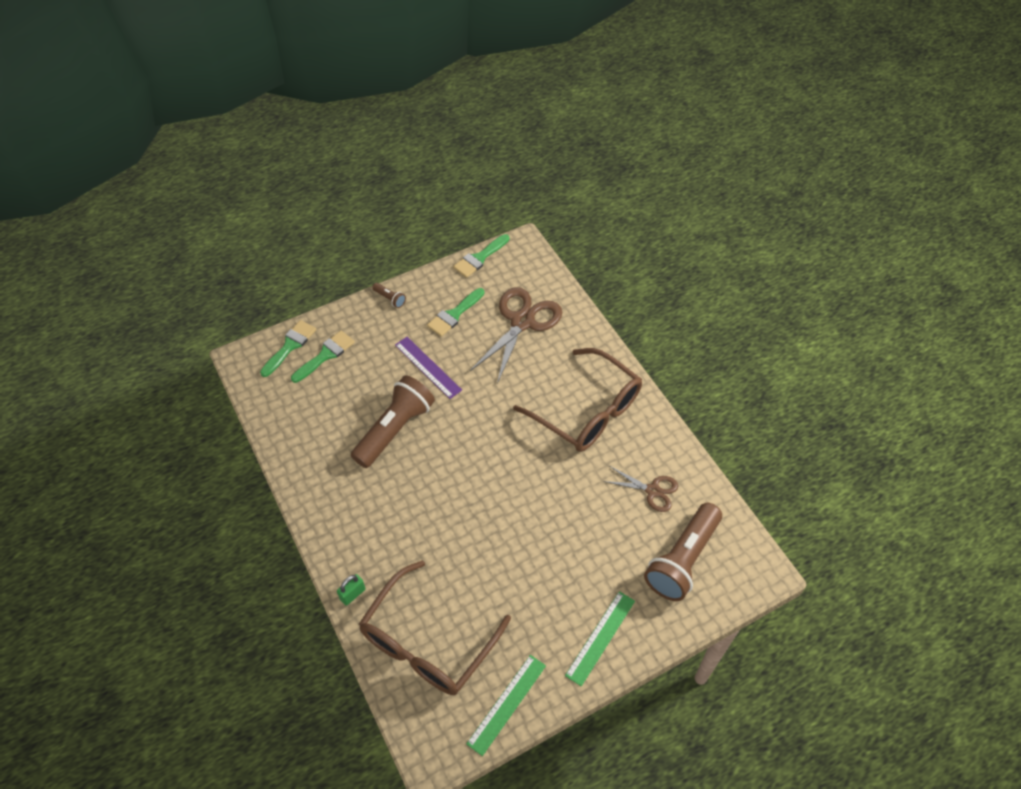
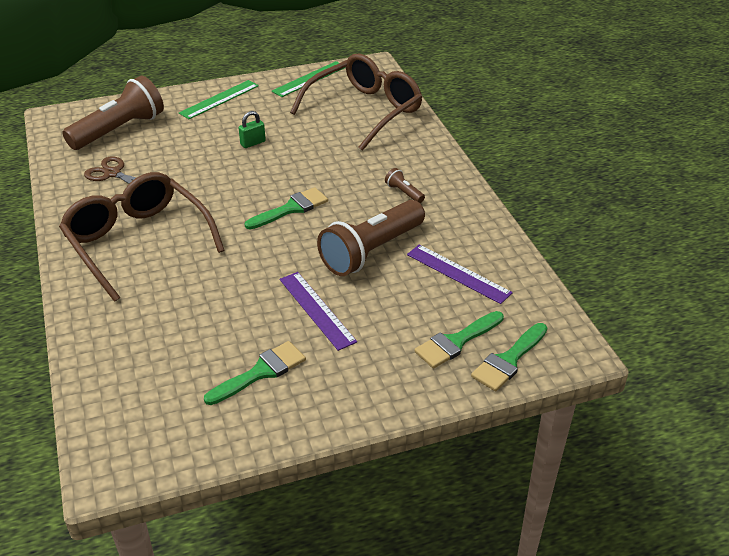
camera: 170 degrees left, 15 degrees down
(323, 416) = (458, 273): none -> purple ruler
(352, 594) = (428, 141): green padlock -> green padlock (253, 143)
(390, 299) = (354, 409): brown flashlight -> brown flashlight (404, 192)
(479, 258) = (189, 458): green brush -> green brush (291, 208)
(522, 322) = (166, 349): brown scissors -> none

